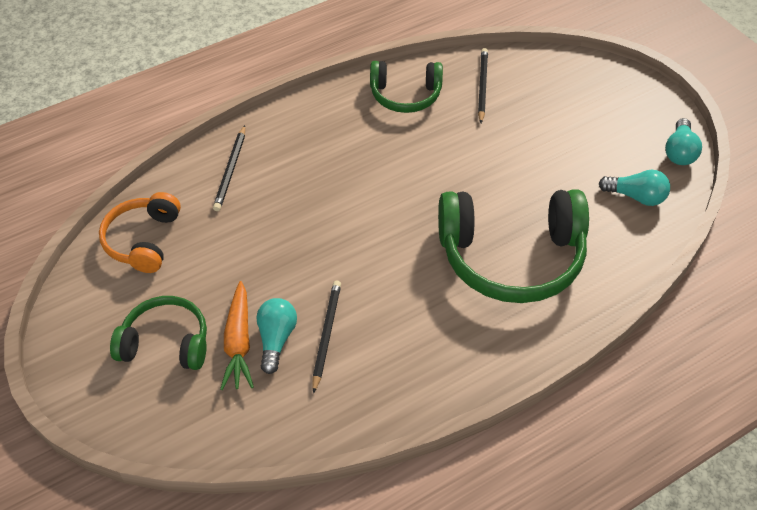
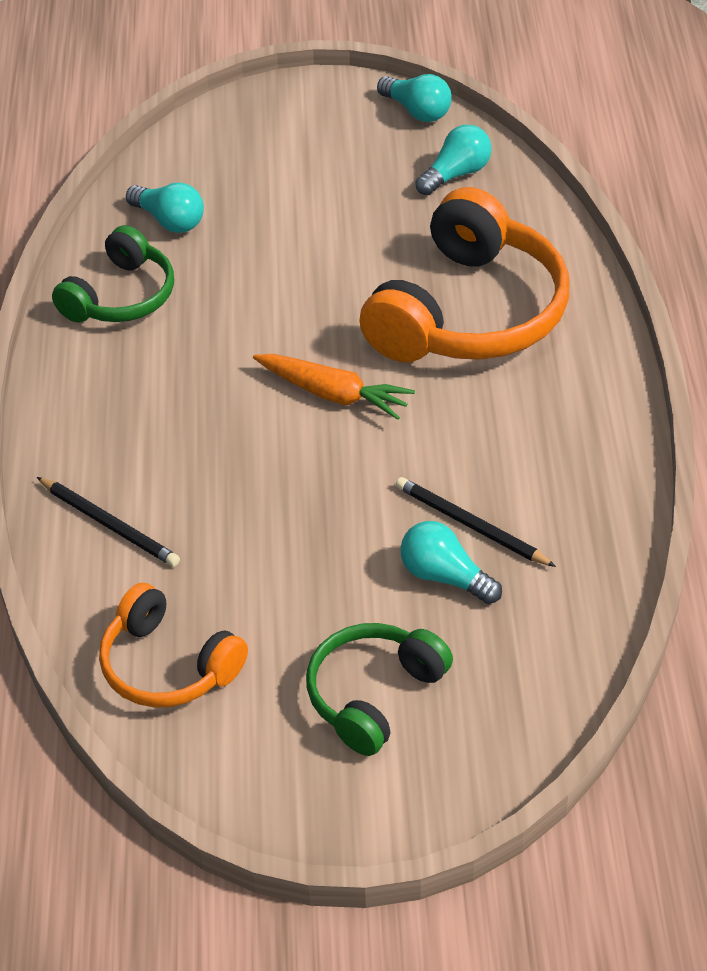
camera: 60 degrees left, 5 degrees down
(239, 342) = (424, 617): orange carrot -> orange carrot (333, 394)
(482, 86) = (169, 221): black pencil -> turquoise light bulb
(511, 257) = (469, 313): green headphones -> orange headphones

